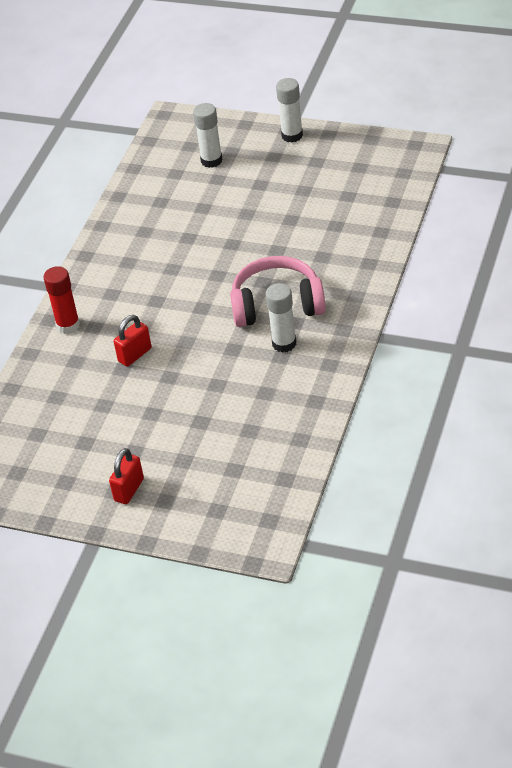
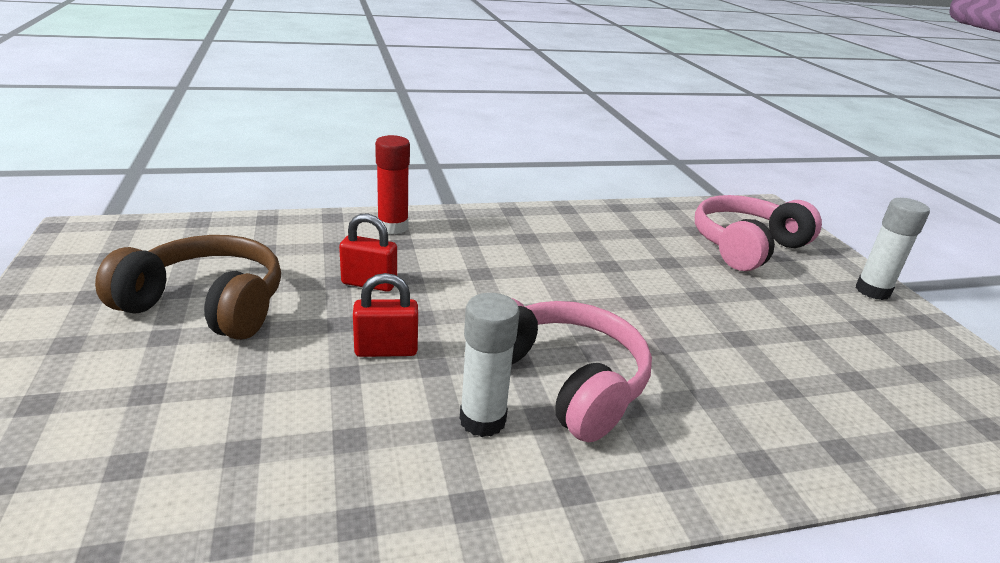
camera: 50 degrees right, 15 degrees down
(111, 430) = (207, 305): none -> brown headphones
(129, 490) = (68, 356): red padlock -> red padlock (386, 350)
(211, 161) = (746, 246): white glue stick -> pink headphones

